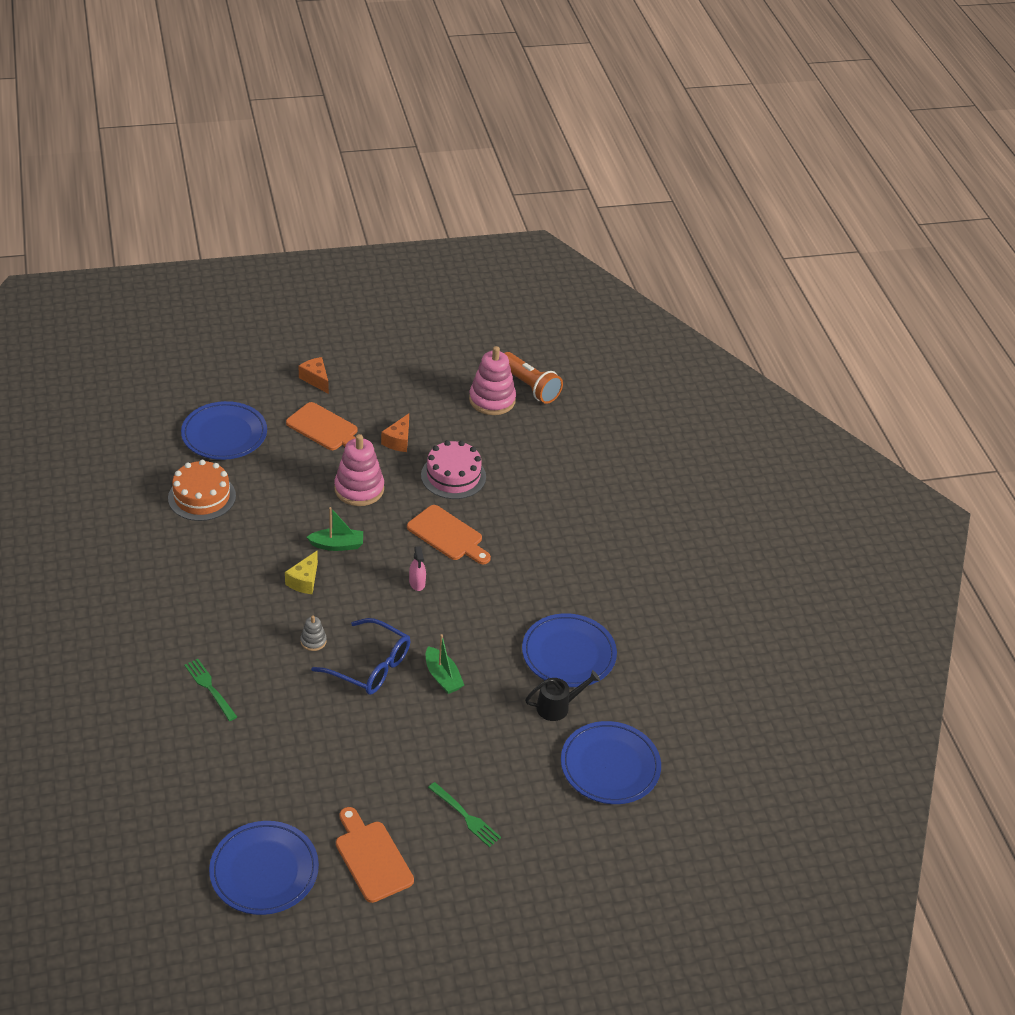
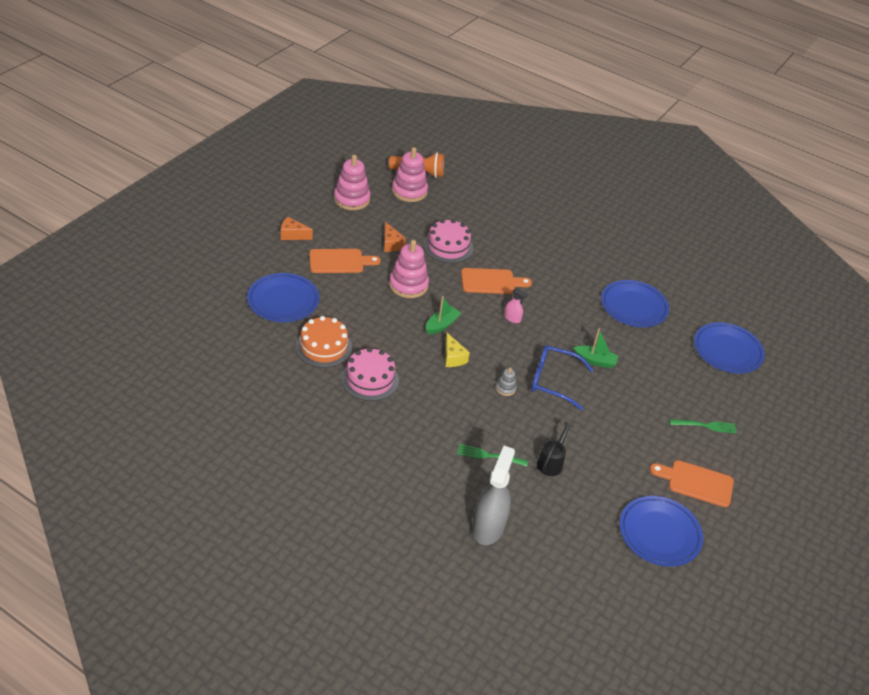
camera: 45 degrees left, 0 degrees up
(121, 744) = (488, 527): none -> grey spray bottle
(201, 550) = (370, 379): none -> pink cake
(370, 666) = (553, 381): blue glasses -> blue glasses turned 150 degrees counterclockwise
(421, 376) = (351, 199): none -> pink stacking toy
(558, 707) = (666, 337): black watering can -> black watering can (551, 462)

